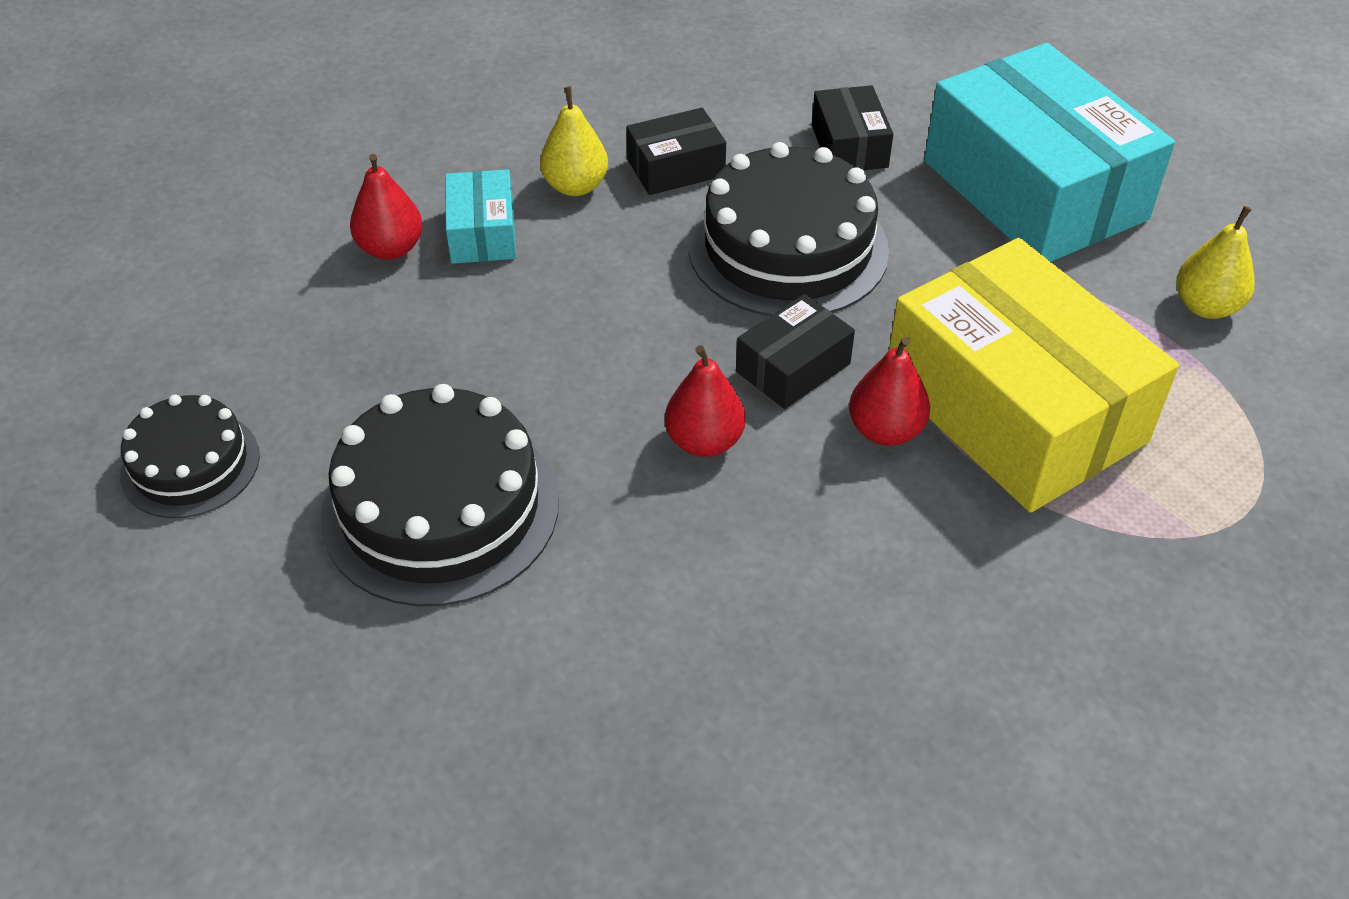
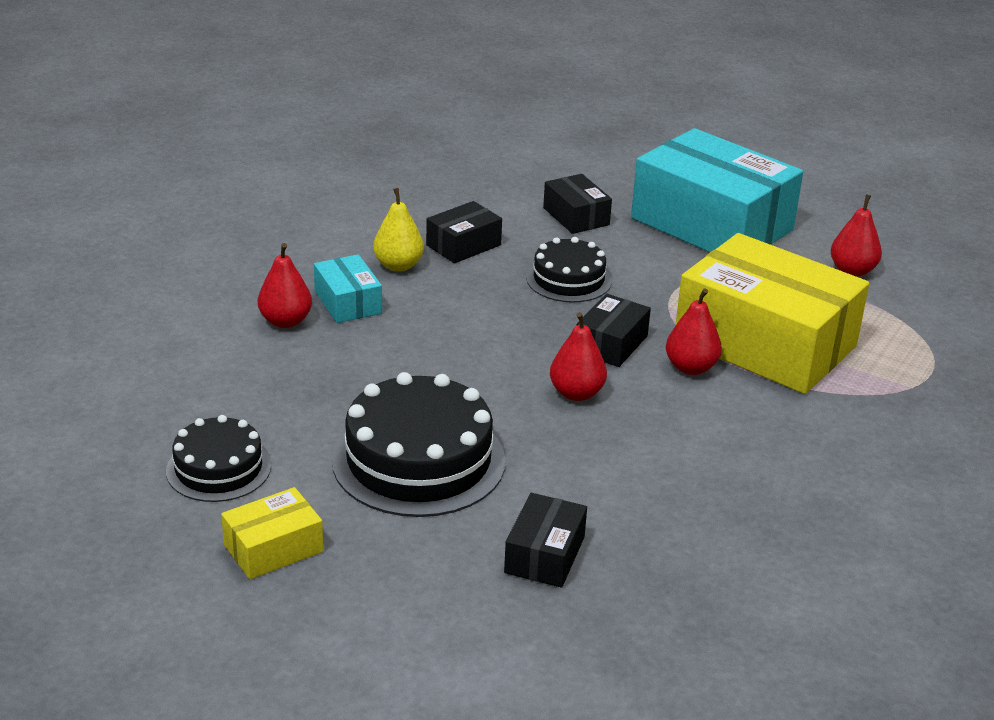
camera: 20 degrees left, 15 degrees down
(188, 609) = (273, 548): none -> yellow box
(524, 709) = (544, 555): none -> black box
(788, 248) = (568, 279): black cake -> black cake, size x0.59
(1206, 306) = (852, 271): yellow pear -> red pear

